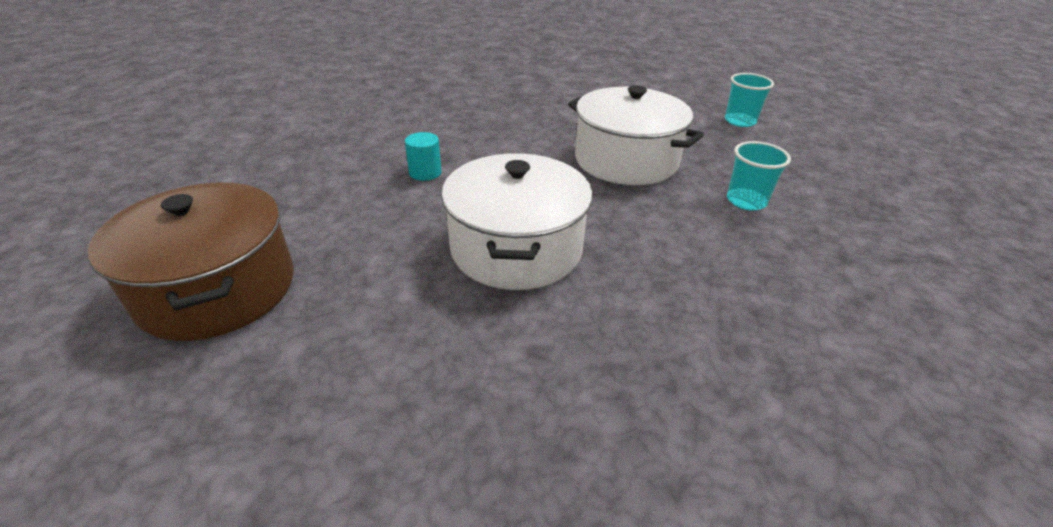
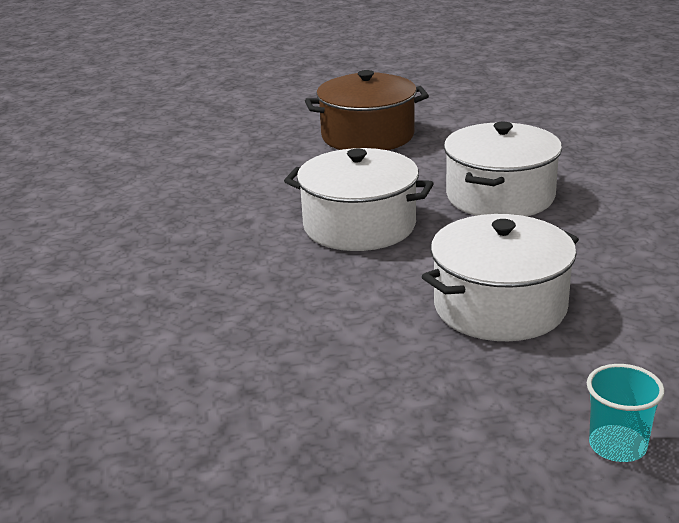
camera: 110 degrees right, 10 degrees down
(425, 172) = (500, 196): turquoise cylinder -> white pot
(746, 201) = (378, 365): turquoise cup -> none

